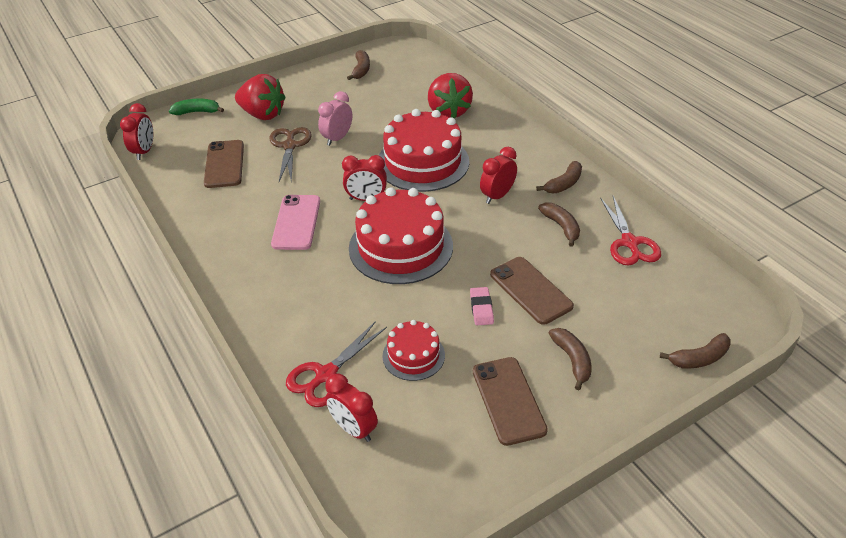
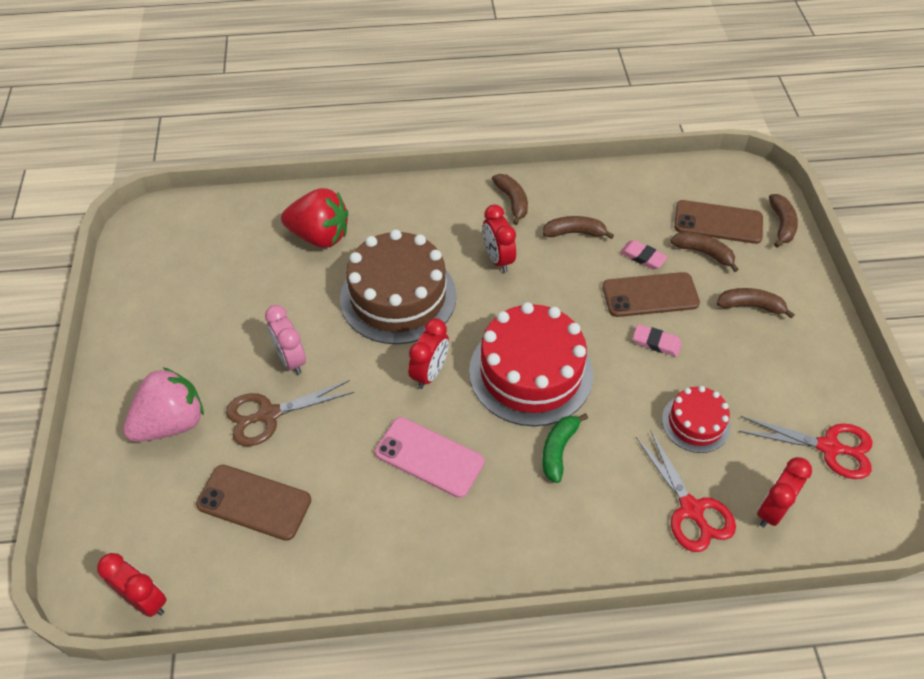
camera: 65 degrees left, 10 degrees up
(197, 112) = (97, 502): green banana -> green banana (558, 450)
(262, 114) = (171, 423): red strawberry -> pink strawberry
(290, 146) = (269, 415): brown scissors -> brown scissors turned 45 degrees counterclockwise
(353, 429) = (771, 509): red clock -> red clock turned 150 degrees clockwise
(361, 70) = (159, 282): brown banana -> brown banana (704, 253)
(423, 162) = (398, 296): red cake -> brown cake
(508, 400) = (780, 372): brown phone -> brown phone (718, 222)
(570, 274) = (642, 257): none -> pink eraser
(629, 243) = (623, 197): red scissors -> red scissors (829, 447)

